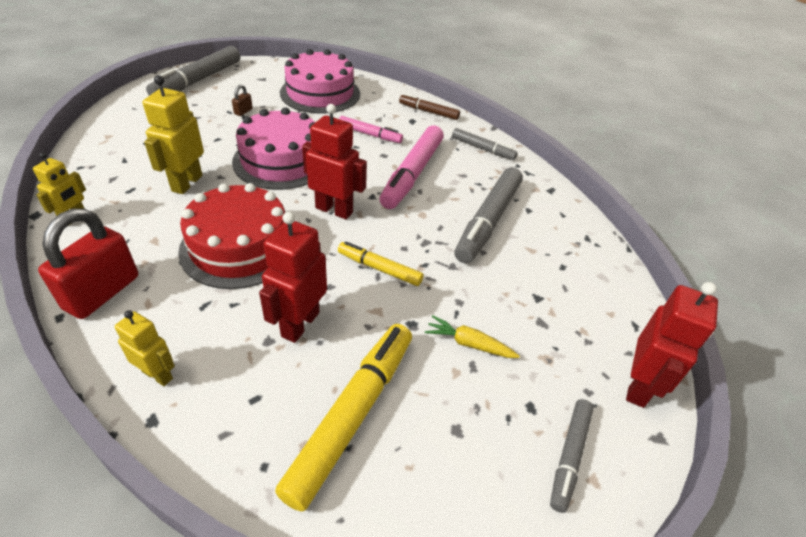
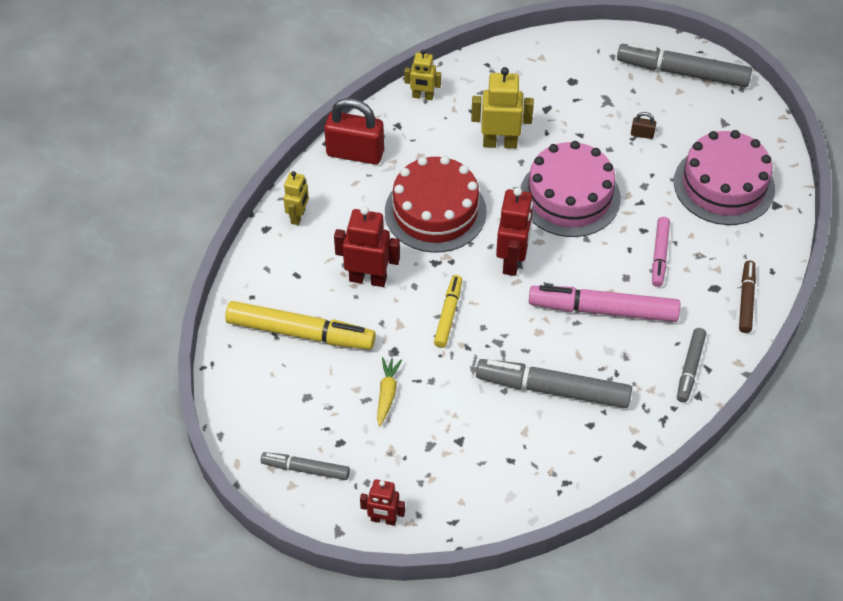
camera: 80 degrees right, 10 degrees up
(638, 386) = (383, 519): red robot -> red robot, size x0.62

